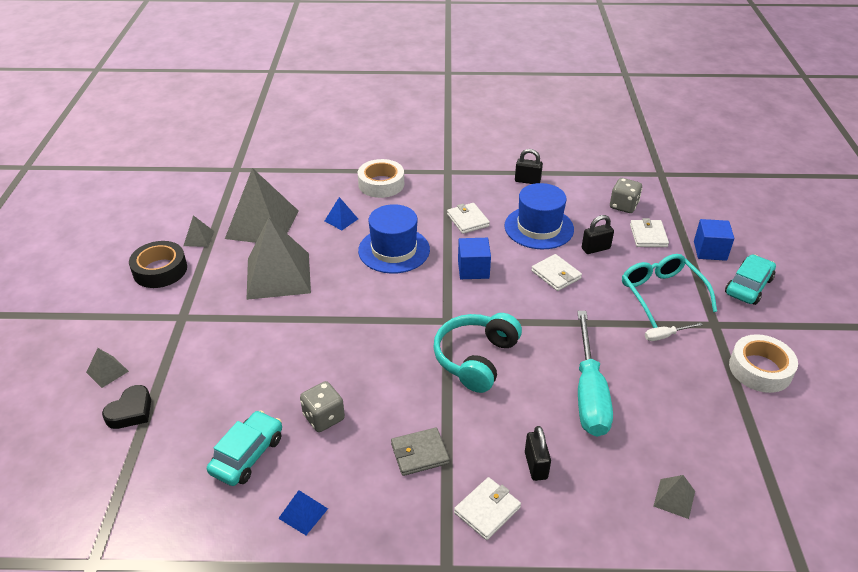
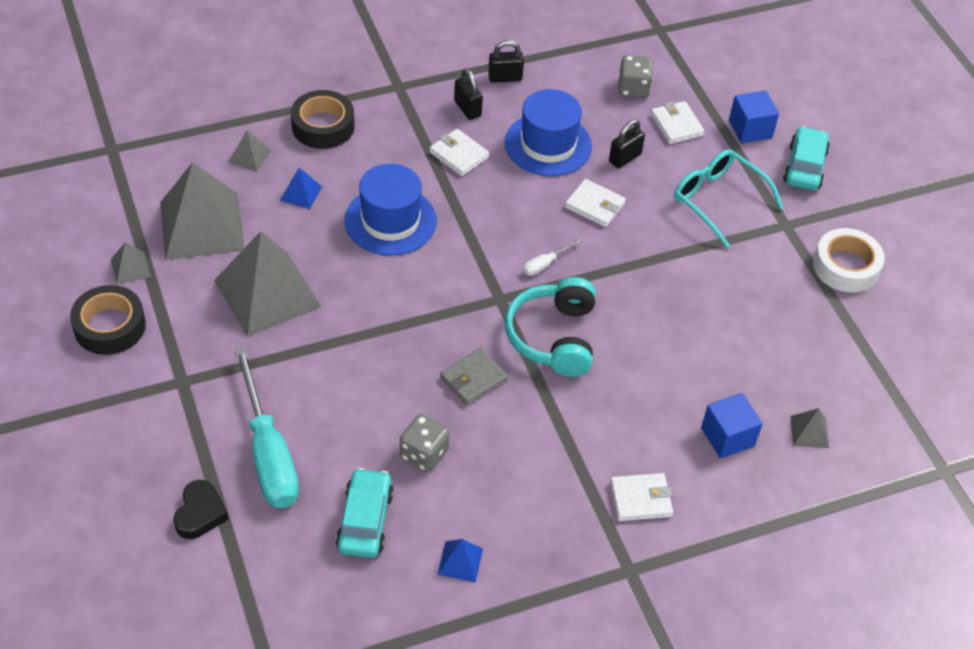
camera: 25 degrees left, 10 degrees up
(107, 372) = (137, 476): grey pyramid -> grey pyramid (249, 156)
(381, 184) = (323, 126): white tape -> black tape
(419, 453) = (546, 462): grey wallet -> grey wallet (473, 379)
(473, 269) = (498, 223): blue cube -> blue cube (727, 437)
(487, 510) = (640, 499): white wallet -> white wallet turned 60 degrees clockwise
(536, 465) = (667, 439): black padlock -> black padlock (467, 108)
(589, 393) = (688, 343): turquoise screwdriver -> turquoise screwdriver (268, 454)
(665, 336) = (740, 253): white screwdriver -> white screwdriver (545, 264)

